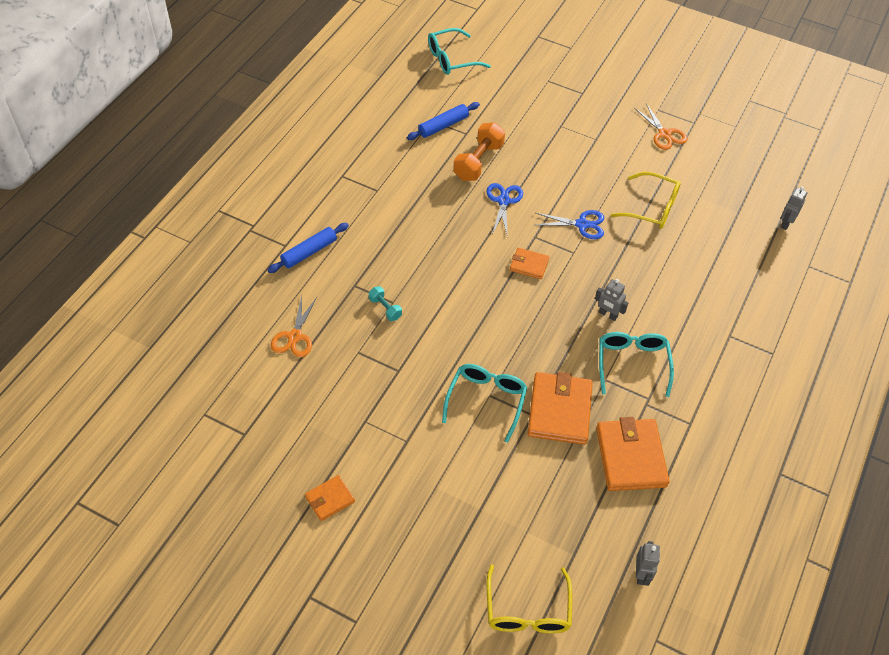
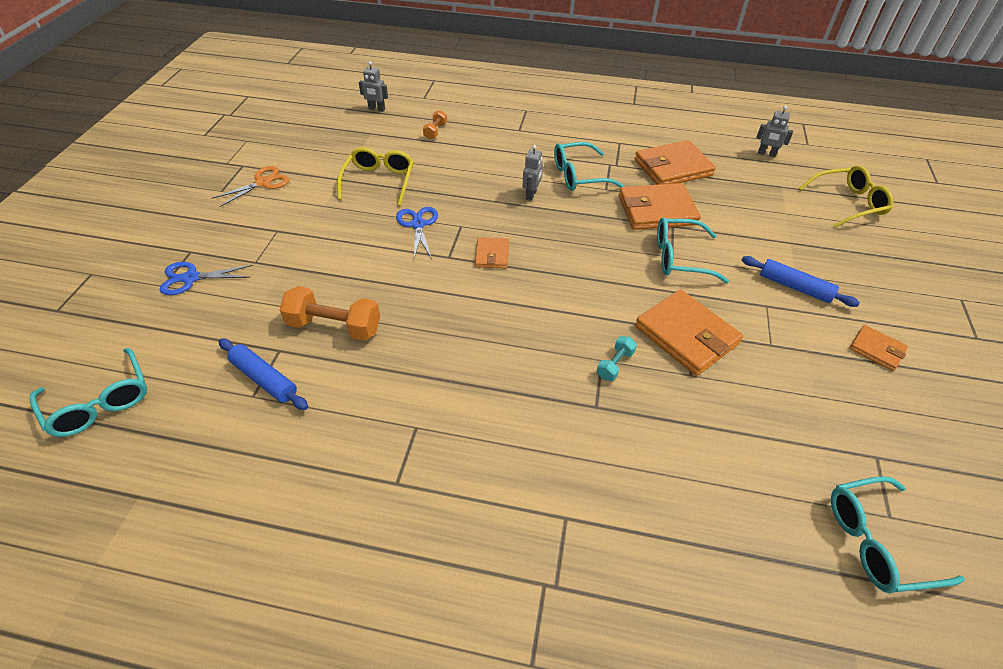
camera: 105 degrees left, 5 degrees down
(194, 396) = (876, 541): none -> turquoise glasses
(295, 336) = (710, 449): orange scissors -> none
(309, 252) = (564, 479): blue rolling pin -> blue rolling pin (794, 287)
(396, 366) = (686, 335): none -> orange wallet
(503, 201) = (400, 291): blue scissors -> blue scissors (191, 278)
(641, 574) = (766, 154): grey robot -> grey robot turned 150 degrees counterclockwise
(735, 263) = (435, 131): none -> orange dumbbell

